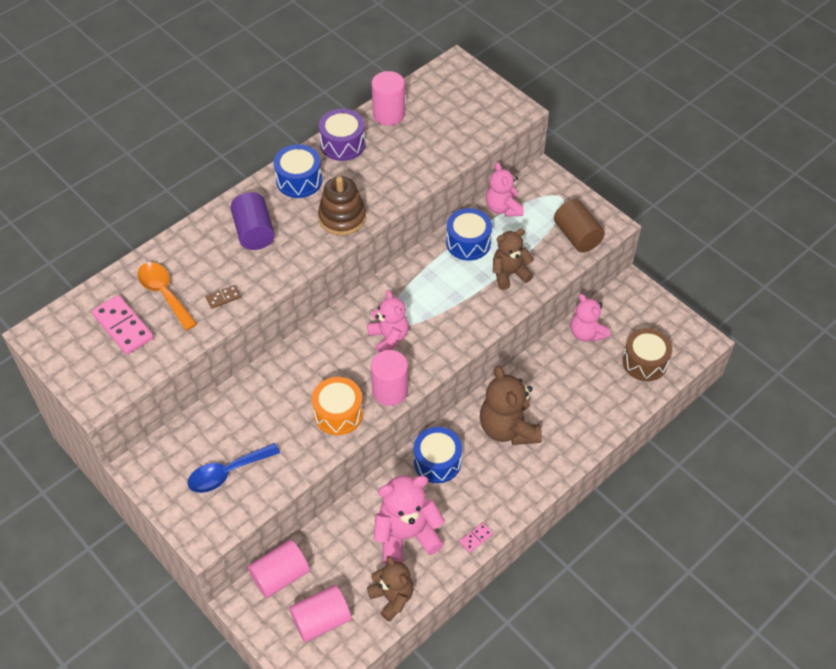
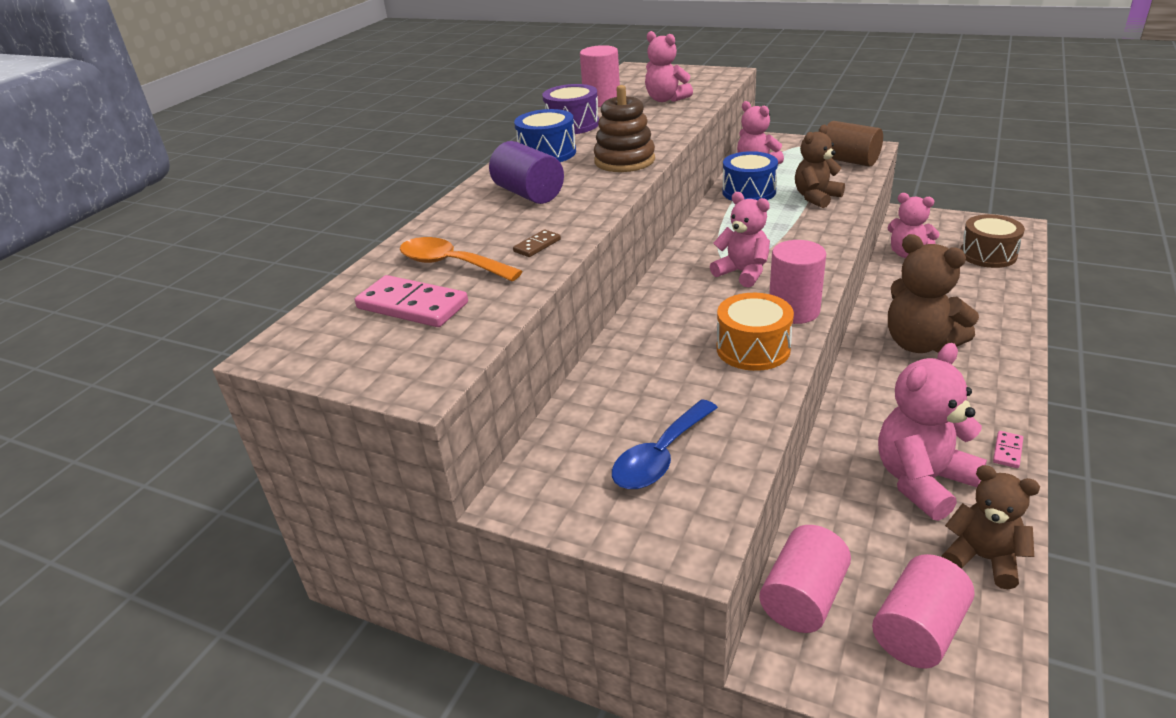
camera: 20 degrees left, 20 degrees down
(437, 135) = (666, 99): none -> pink teddy bear
(437, 462) = (877, 398): blue drum -> none

